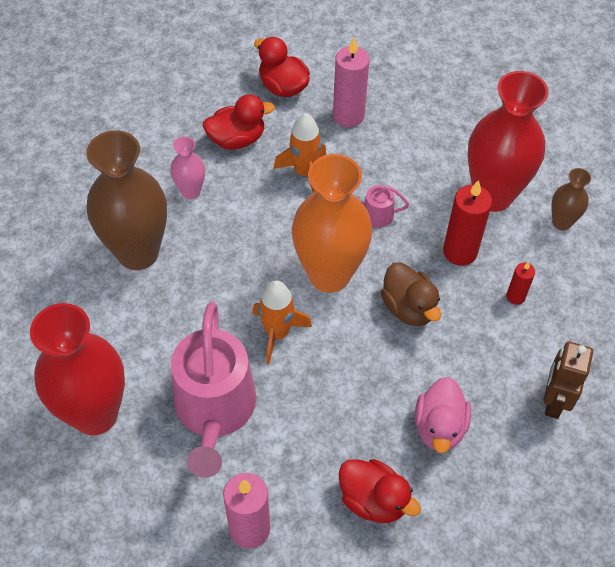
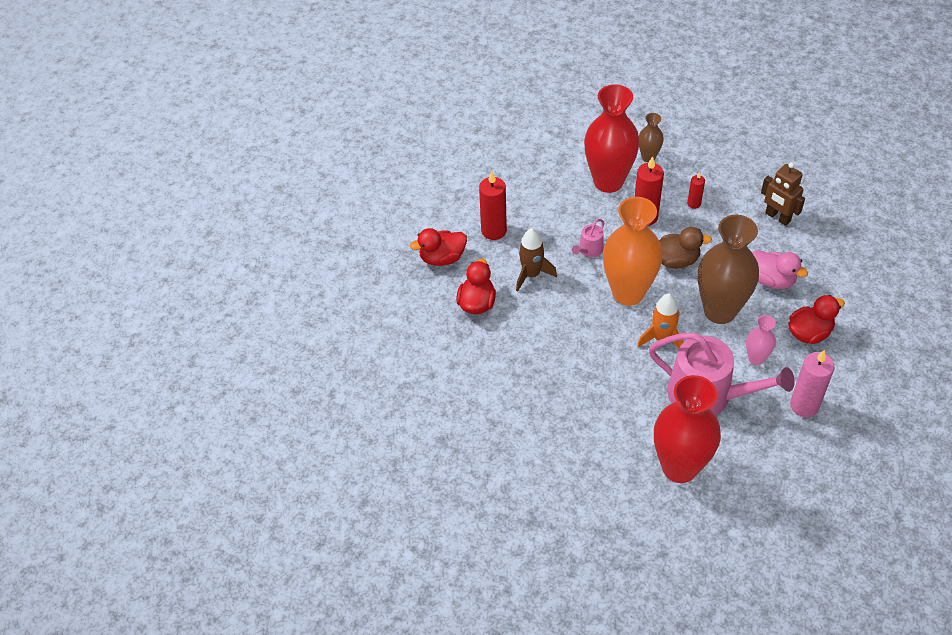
camera: 60 degrees left, 5 degrees down
(138, 252) = (550, 398): brown vase -> brown vase (720, 311)
(191, 192) = (511, 348): pink vase -> pink vase (756, 358)
(304, 172) = (531, 274): orange rocket -> brown rocket
(348, 116) = (494, 230): pink candle -> red candle

